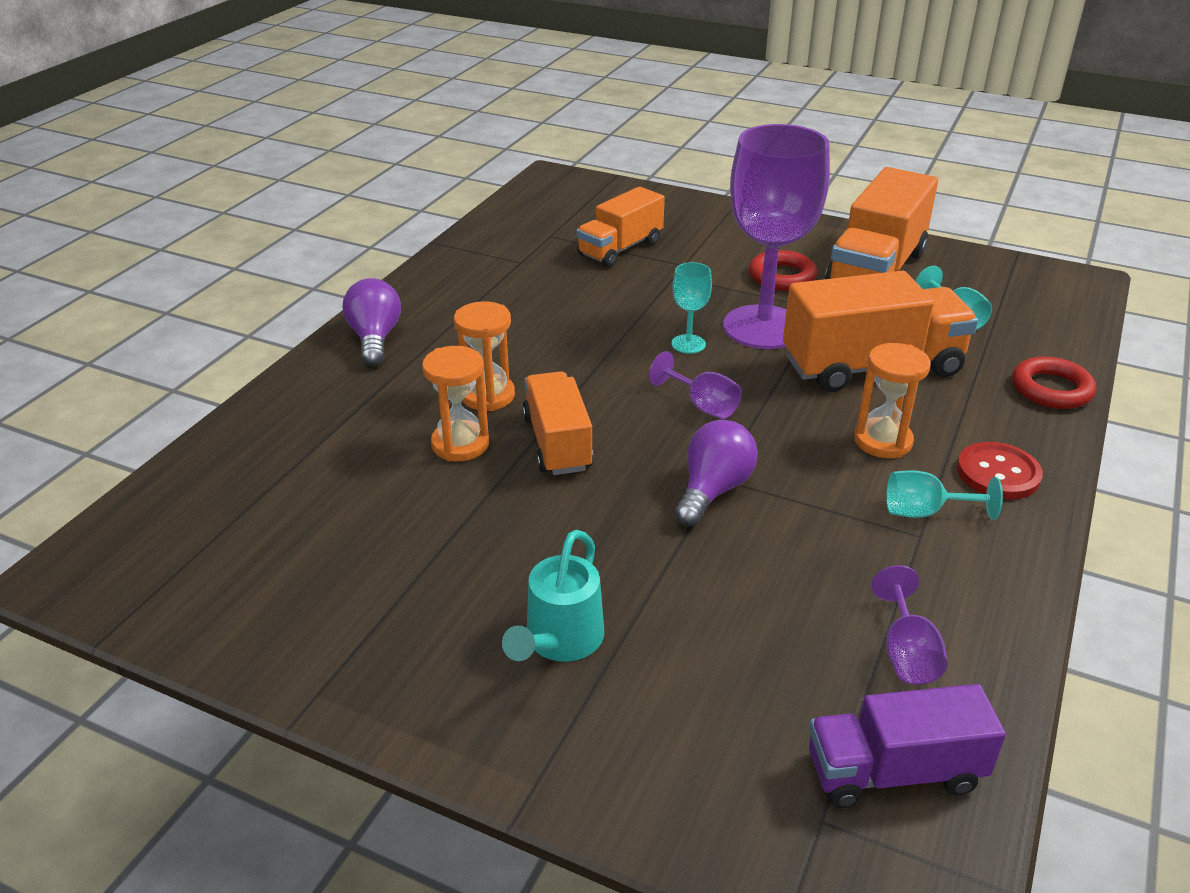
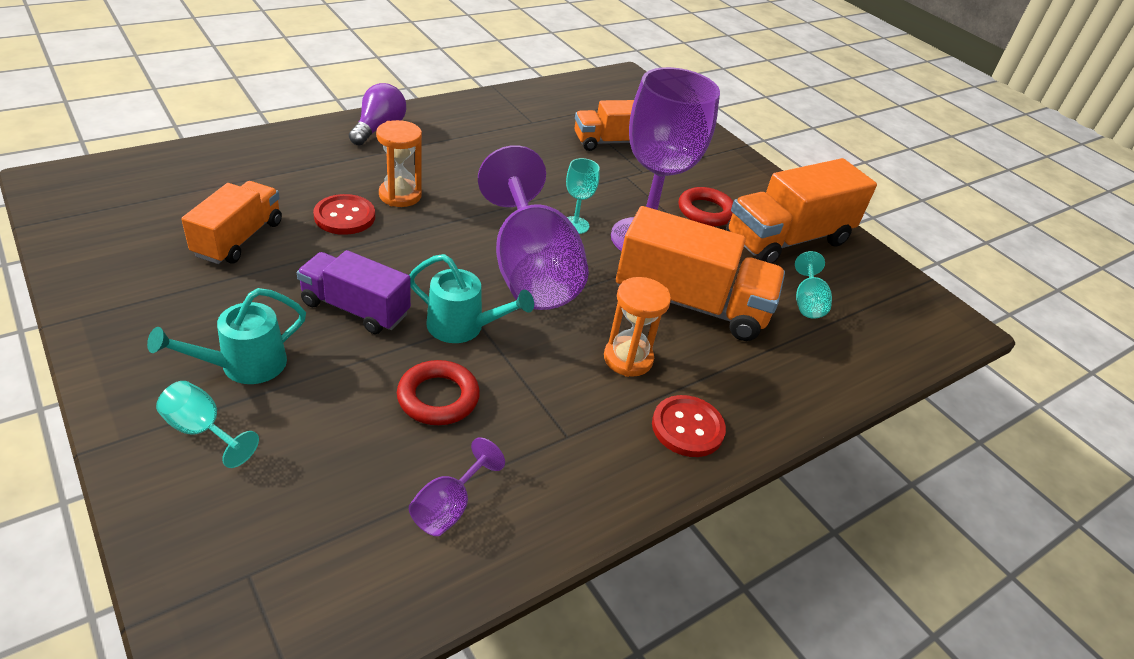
camera: 25 degrees right, 5 degrees up
(460, 444) = (344, 216): orange hourglass -> red button
(557, 443) = (403, 245): orange truck -> orange truck (238, 239)
(702, 405) = (530, 269): purple goblet -> purple goblet, size x2.40
(713, 490) = (463, 327): purple light bulb -> turquoise watering can
(894, 772) = (333, 577): purple truck -> purple truck (355, 309)
(925, 512) = (593, 423): turquoise goblet -> turquoise goblet (202, 430)
(1051, 389) = (817, 392): red ring -> red ring (438, 397)

